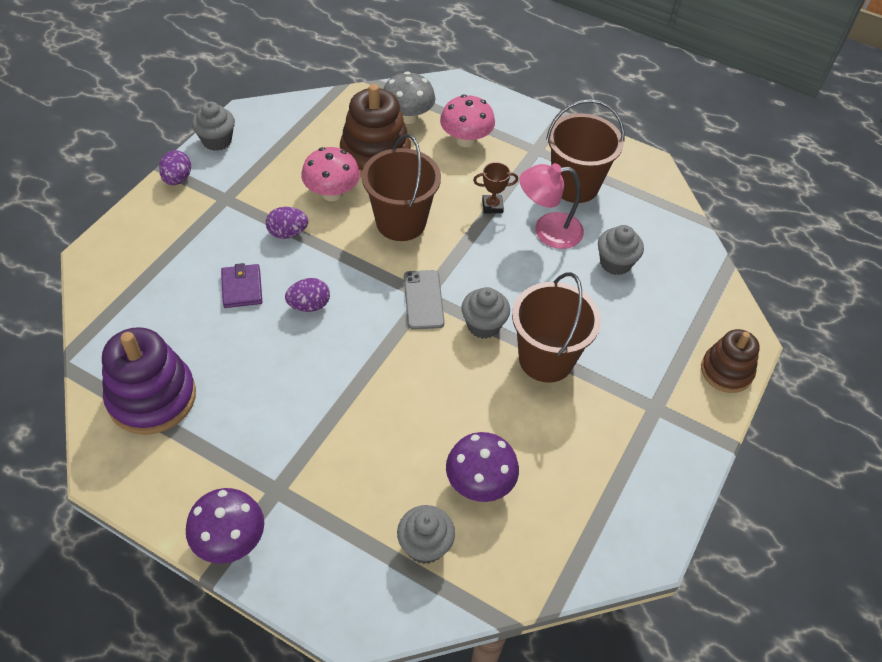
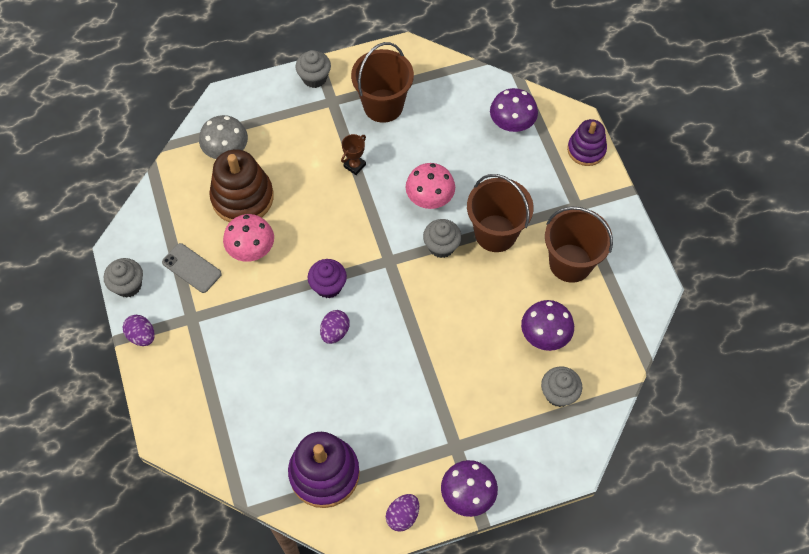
camera: 45 degrees left, 10 degrees up
(242, 288) = (283, 361): purple wallet -> none
(288, 233) = (261, 301): purple egg -> purple egg (403, 516)
(351, 269) = (328, 286): none -> purple cupcake
(401, 222) = (317, 228): brown bucket -> brown bucket (570, 263)
(423, 300) = (392, 264): grey phone -> grey phone (192, 268)
(466, 140) = (283, 134): pink mushroom -> pink mushroom (429, 198)
(548, 231) = (404, 152): pink lamp -> none
(615, 263) = (463, 137): grey cupcake -> grey cupcake (314, 78)
(676, 290) = (511, 124): none -> purple mushroom
(726, 371) = (586, 150): brown stacking toy -> purple stacking toy

